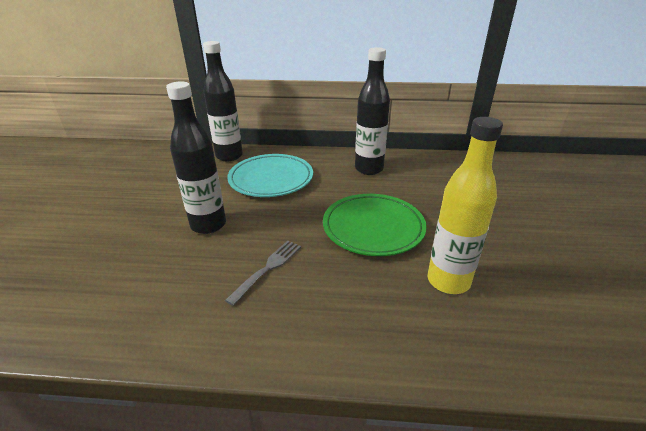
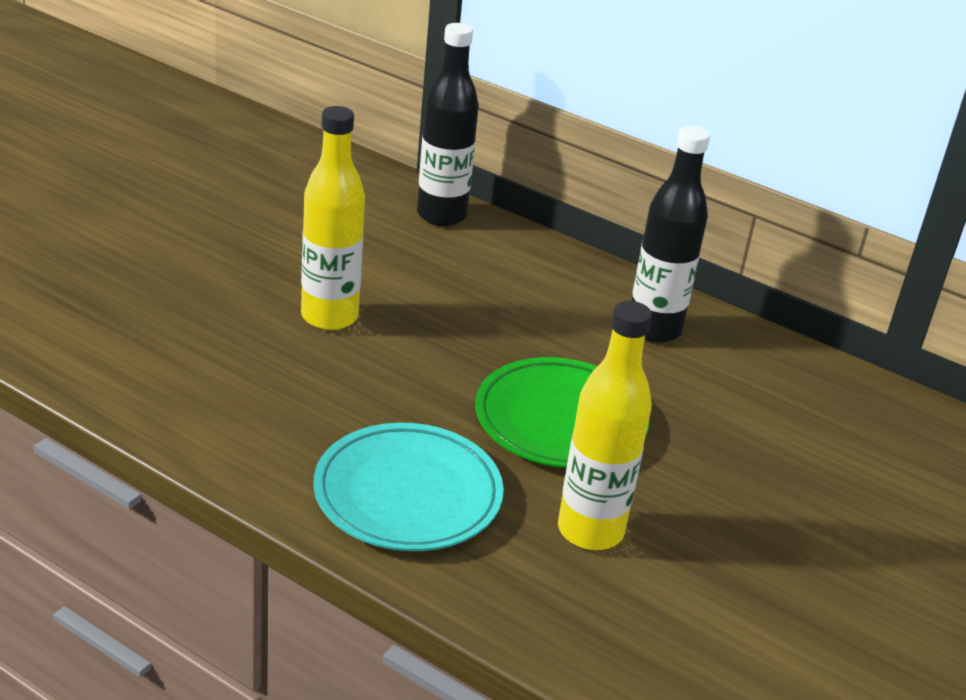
camera: 25 degrees right, 0 degrees up
(208, 225) = (329, 317): black bottle -> yellow bottle
(267, 269) = (362, 408): grey fork -> none
(271, 179) = (475, 282): turquoise plate -> turquoise plate (408, 494)

